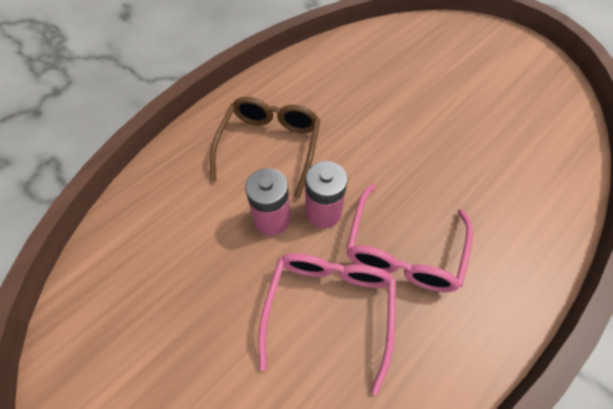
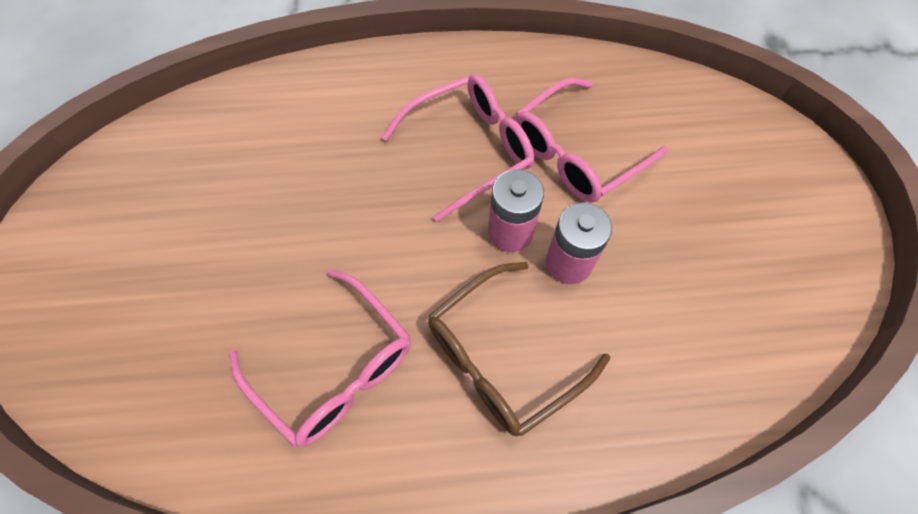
camera: 140 degrees left, 5 degrees up
(343, 92) = (335, 369): none -> pink glasses

